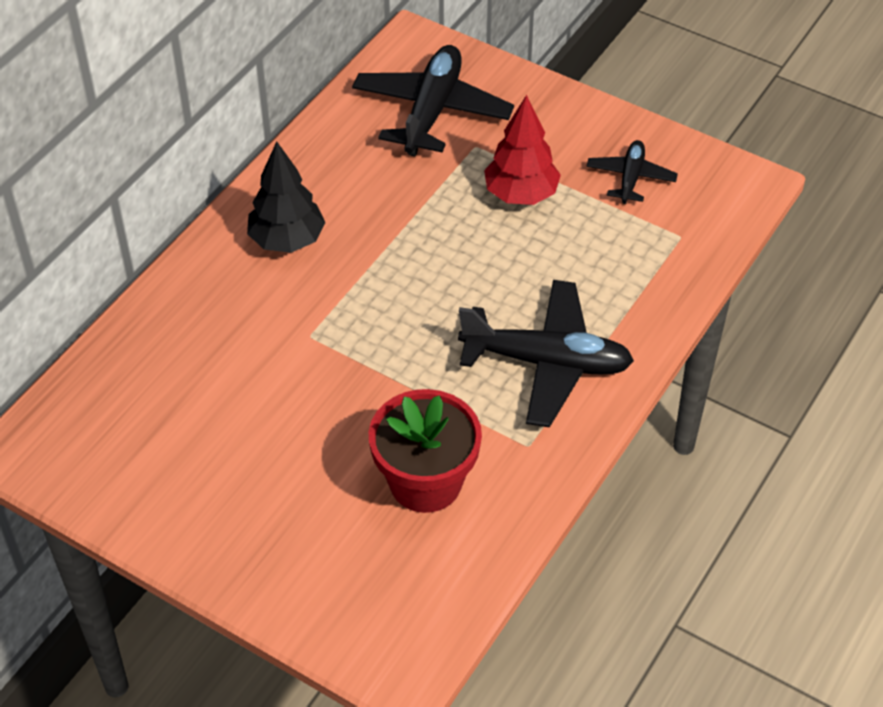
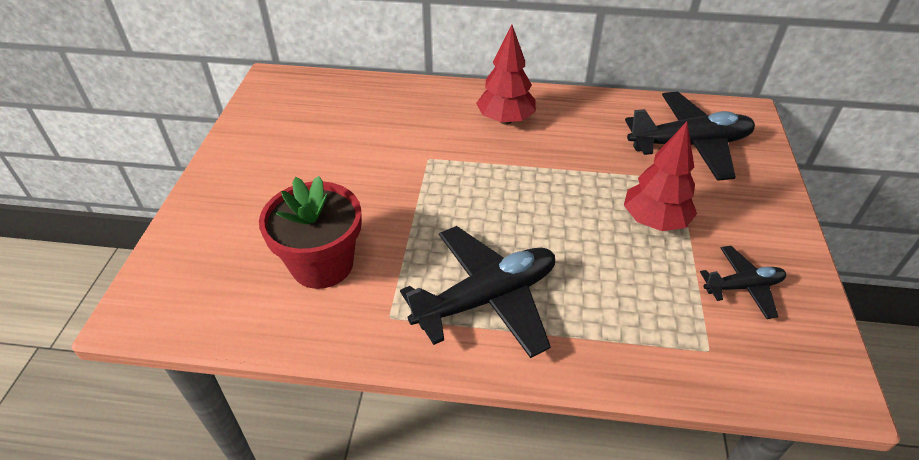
camera: 65 degrees right, 5 degrees down
(287, 240) = (505, 120): black tree -> red tree
(546, 362) = (486, 299): black plane -> black plane turned 105 degrees counterclockwise

